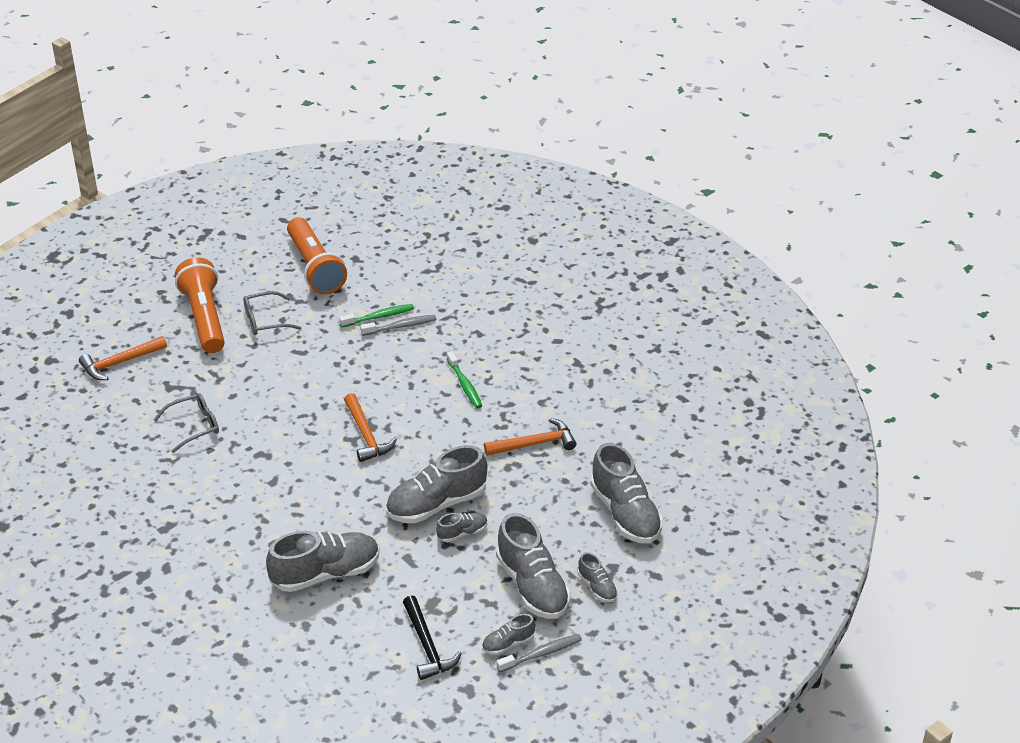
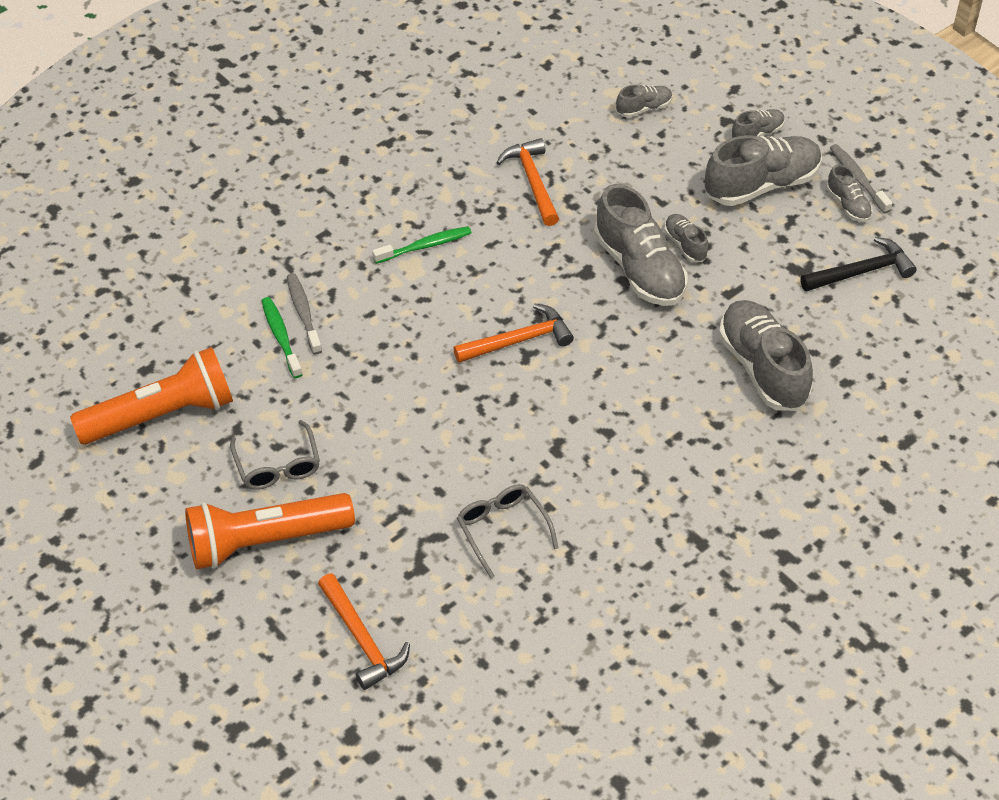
camera: 90 degrees left, 10 degrees up
(625, 513) = (644, 108): grey shoe -> grey shoe, size x0.49

